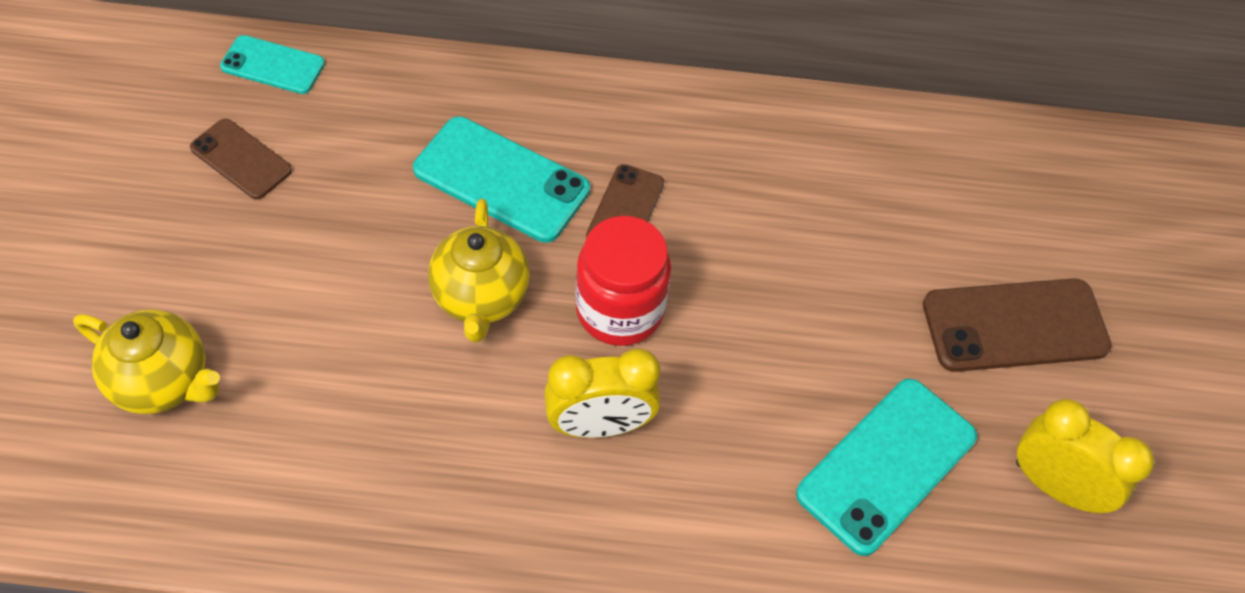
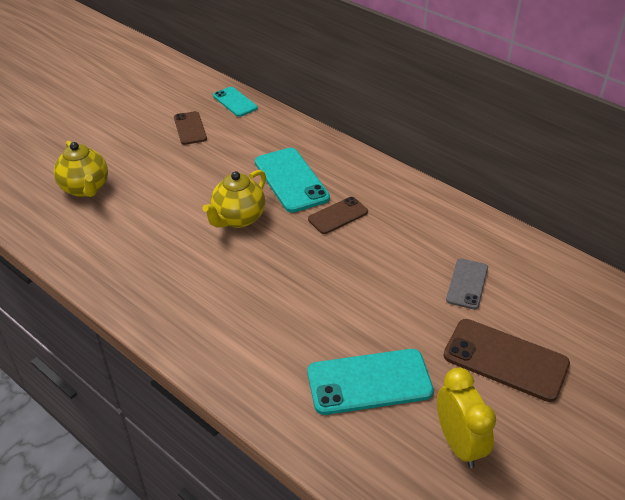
camera: 40 degrees right, 15 degrees down
(600, 425) = (242, 291): yellow clock -> none
(619, 310) = (296, 252): red jar -> none
(884, 232) = (467, 284): none -> grey phone

